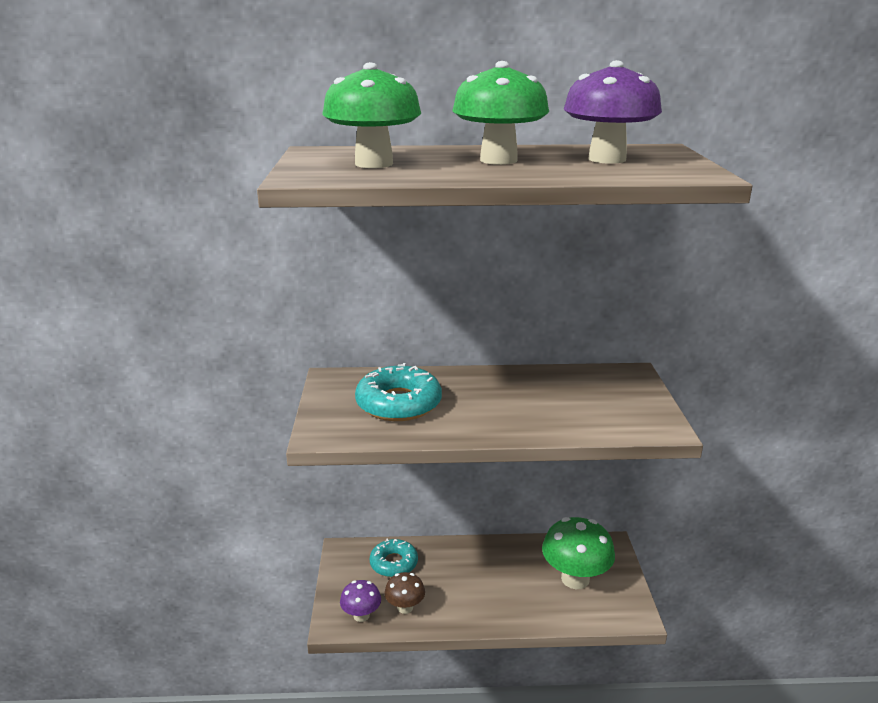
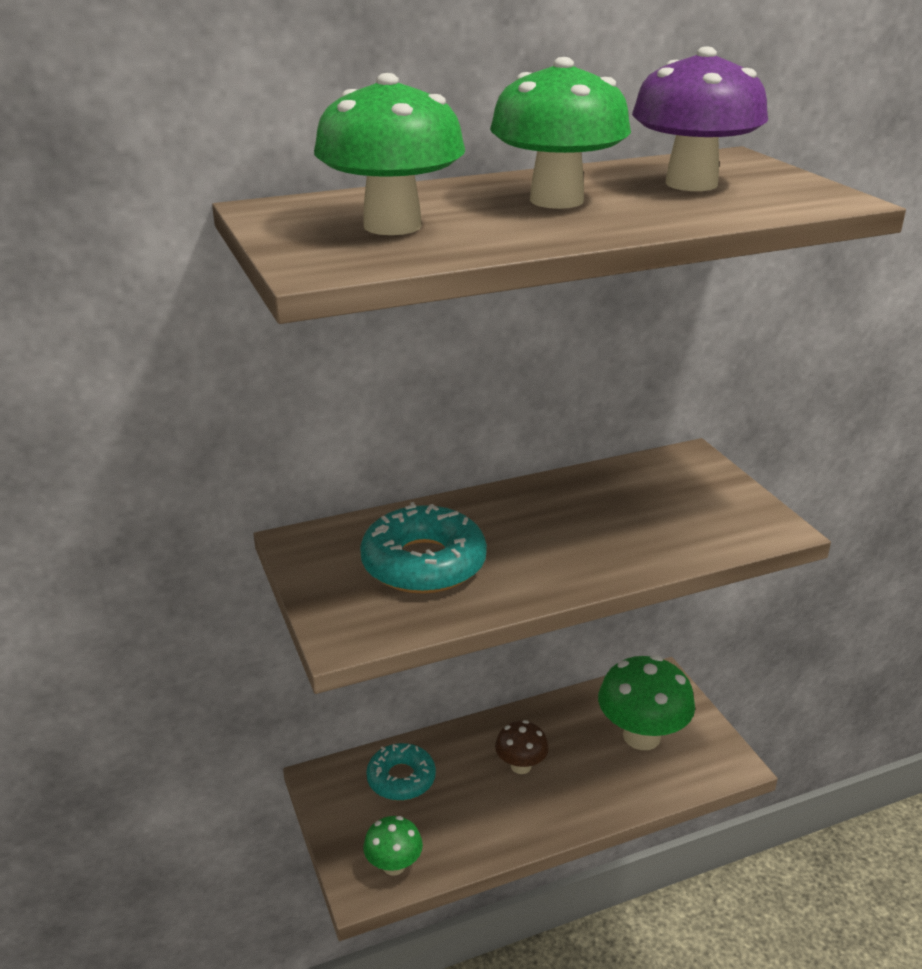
camera: 20 degrees left, 5 degrees up
(361, 615) = (394, 865): purple mushroom -> green mushroom
(405, 607) = (447, 836): brown mushroom -> brown mushroom (521, 766)

